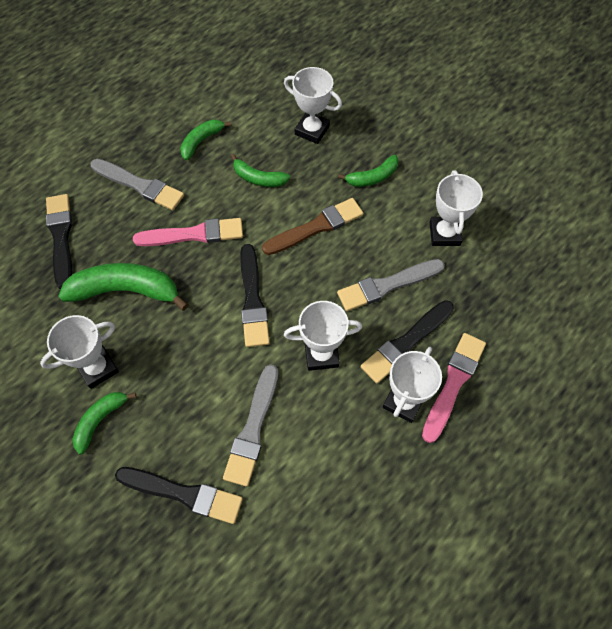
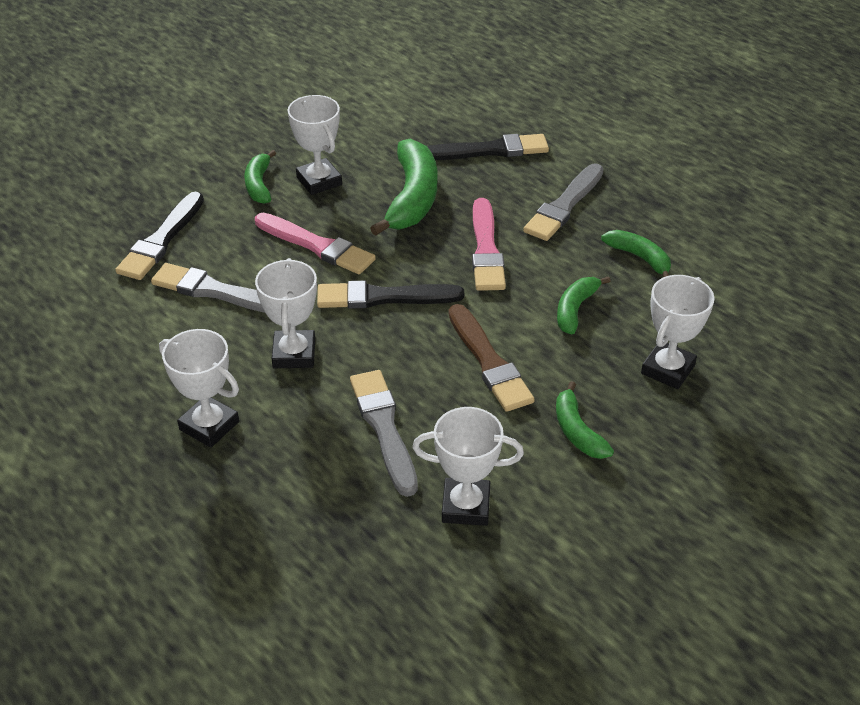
camera: 95 degrees right, 20 degrees down
(100, 420) = (259, 184): green banana -> green banana turned 135 degrees counterclockwise
(406, 343) = (291, 438): black brush -> none
(453, 383) = (220, 480): pink brush -> pink brush (317, 246)

